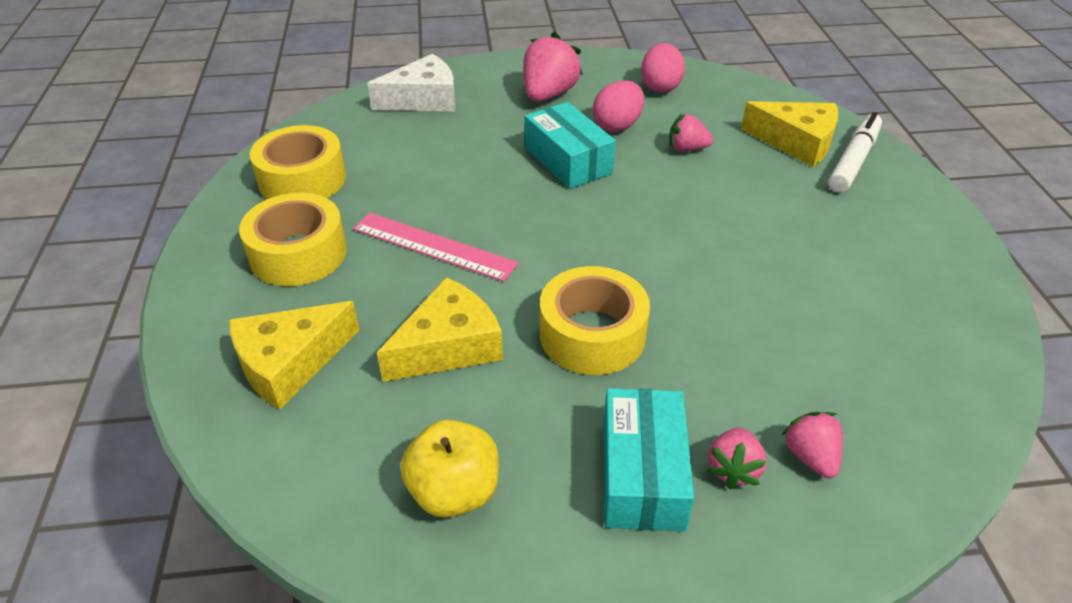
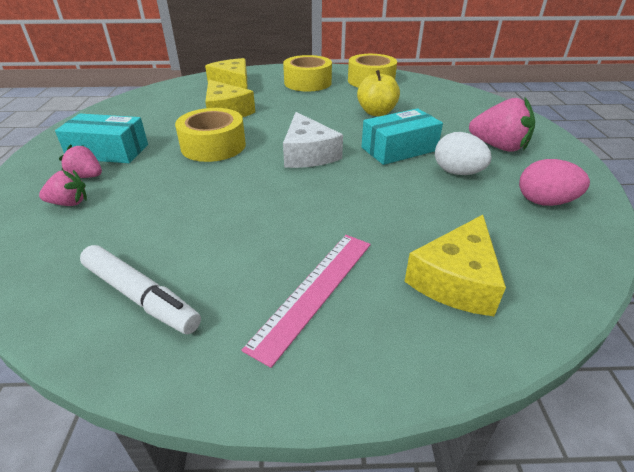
camera: 95 degrees right, 5 degrees down
(423, 99) = (469, 106): white cheese -> white cheese (308, 154)
(434, 246) = (306, 109): pink ruler -> pink ruler (314, 291)
(454, 492) = (138, 112): yellow apple -> yellow apple (376, 112)
(617, 126) = (457, 172): pink egg -> white egg
(687, 149) = (426, 203): pink strawberry -> none
(853, 161) = (422, 322): white marker -> white marker (140, 296)

